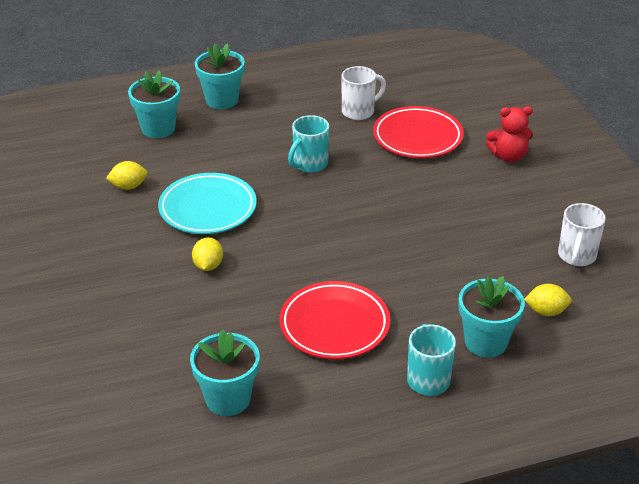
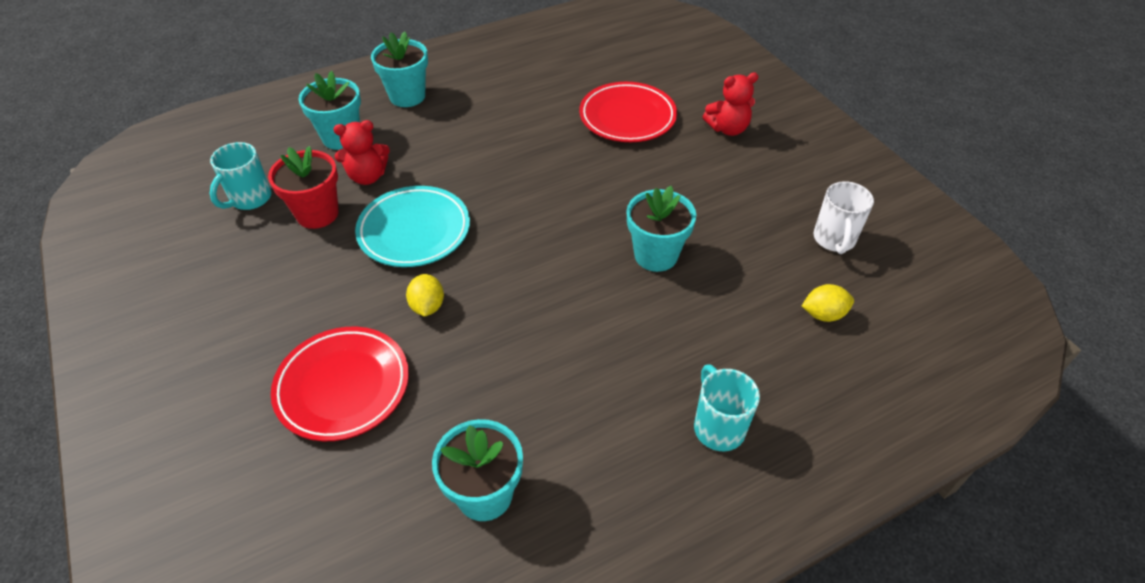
camera: 10 degrees left, 10 degrees up
(128, 186) = (317, 214): yellow lemon -> red flower pot
(175, 162) = (367, 176): none -> red teddy bear
(309, 164) = (518, 162): turquoise mug -> turquoise mug (249, 199)
(334, 325) = (592, 367): red plate -> red plate (343, 386)
(359, 111) = (559, 94): white mug -> none
(485, 342) = (769, 365): turquoise flower pot -> turquoise flower pot (656, 255)

